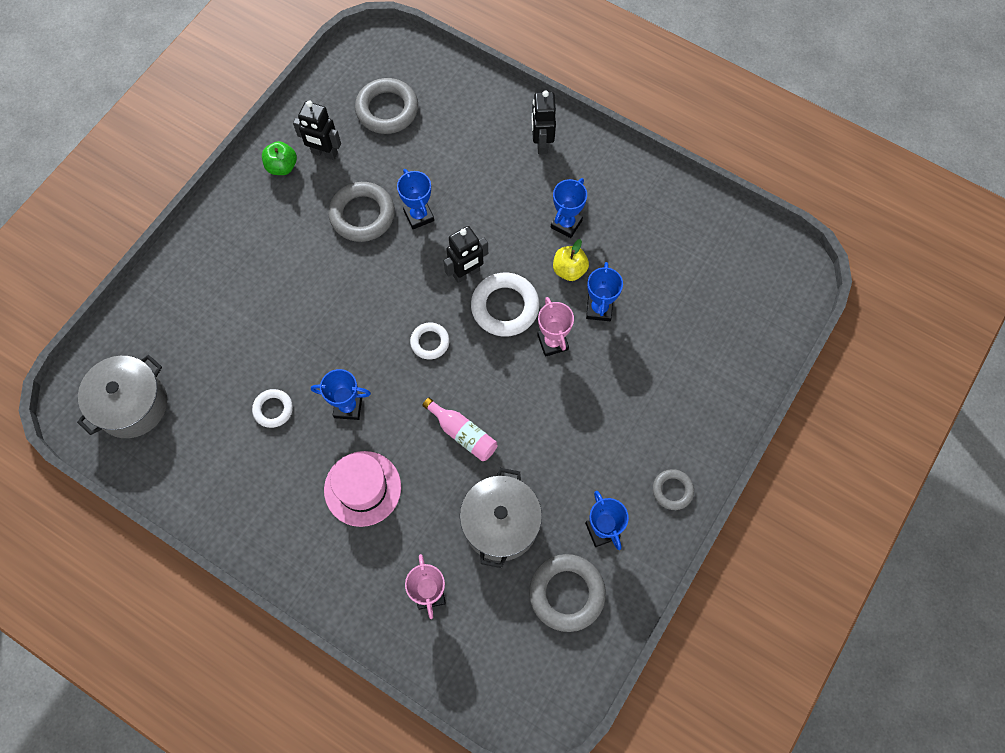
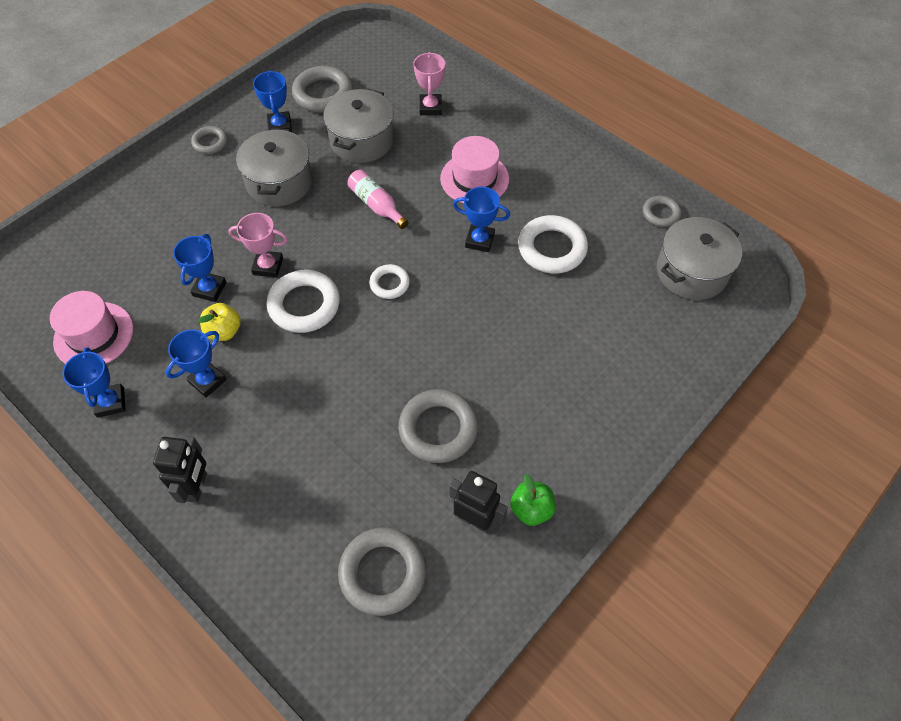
camera: 170 degrees left, 10 degrees down
(157, 474) = (660, 213): none -> grey ring
(273, 409) = (552, 248): white ring -> white ring, size x1.76
(419, 216) = (372, 417): blue trophy -> blue trophy (110, 402)
(466, 273) = (334, 344): black robot -> none
(552, 342) = (268, 266): pink trophy -> pink trophy turned 75 degrees counterclockwise
(575, 447) = (279, 182): none -> grey pot
(683, 248) = (93, 335): none -> pink hat

